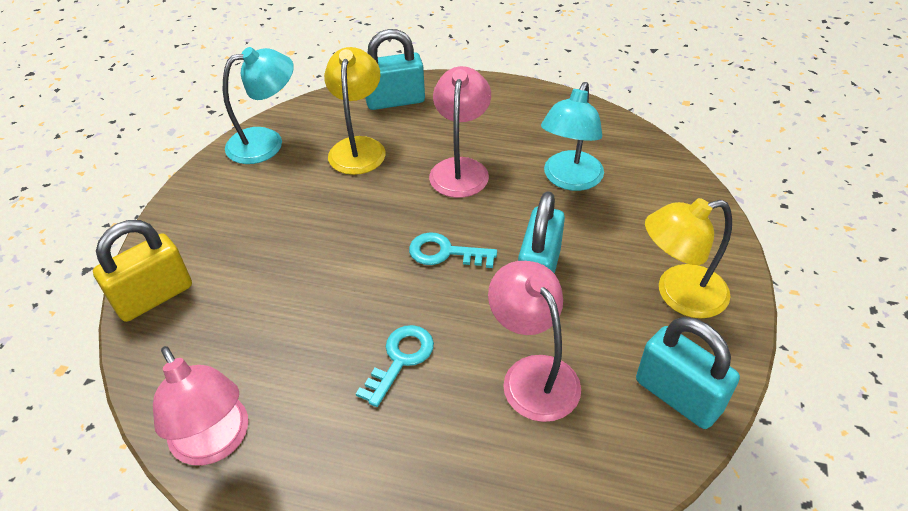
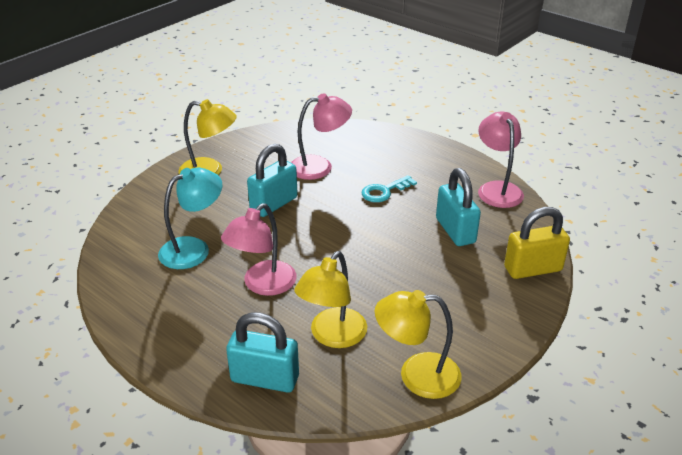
camera: 155 degrees left, 10 degrees down
(266, 142) = (417, 375): turquoise lamp -> yellow lamp
(445, 252) = (321, 232): turquoise key -> none
(533, 374) = (320, 166): pink lamp -> pink lamp turned 105 degrees counterclockwise
(678, 396) = (260, 141): turquoise padlock -> turquoise padlock (455, 231)

